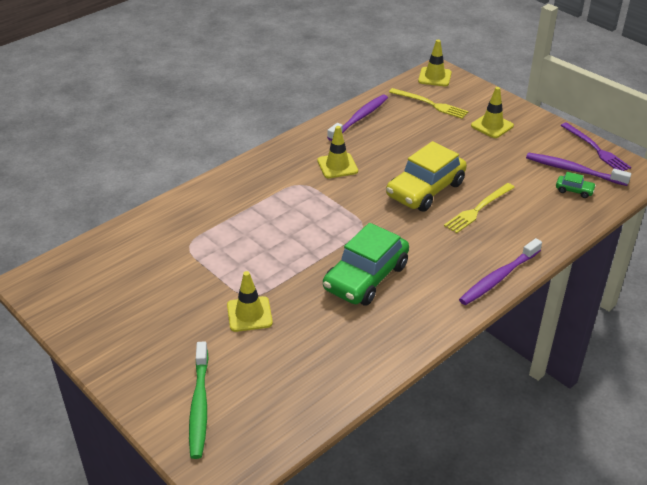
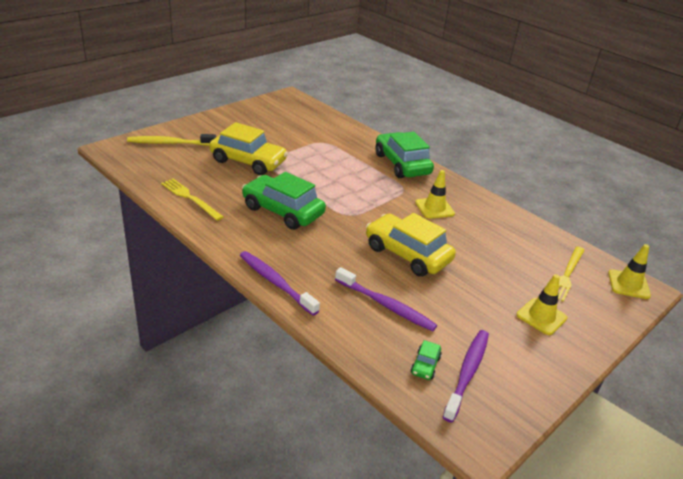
camera: 85 degrees right, 5 degrees down
(199, 405) = (170, 143): green toothbrush -> yellow toothbrush
(244, 182) = (402, 164): none -> green car
(249, 314) = (248, 161): yellow traffic cone -> yellow car
(359, 118) = (518, 226): purple toothbrush -> purple toothbrush (386, 305)
(478, 209) = (380, 284): yellow fork -> yellow fork (190, 198)
(596, 149) = (522, 406): purple fork -> none

